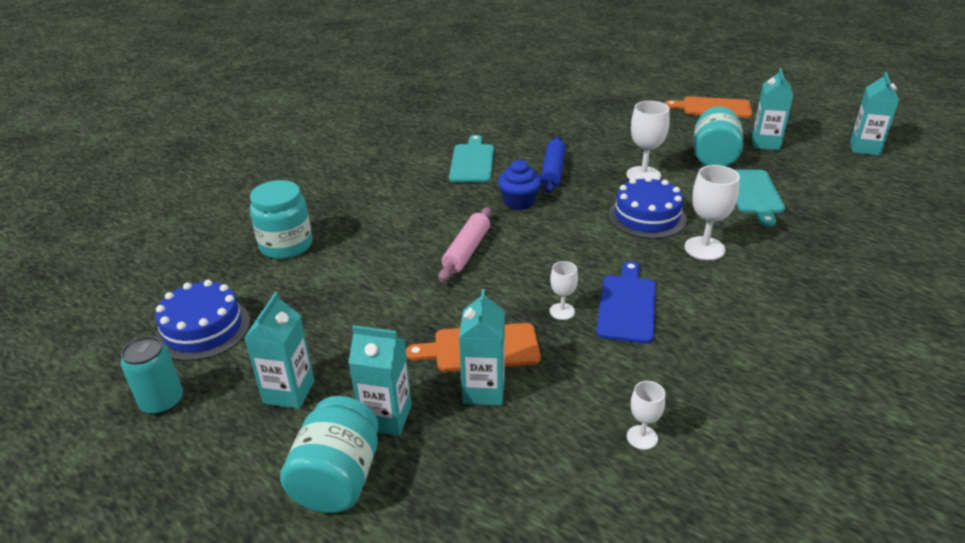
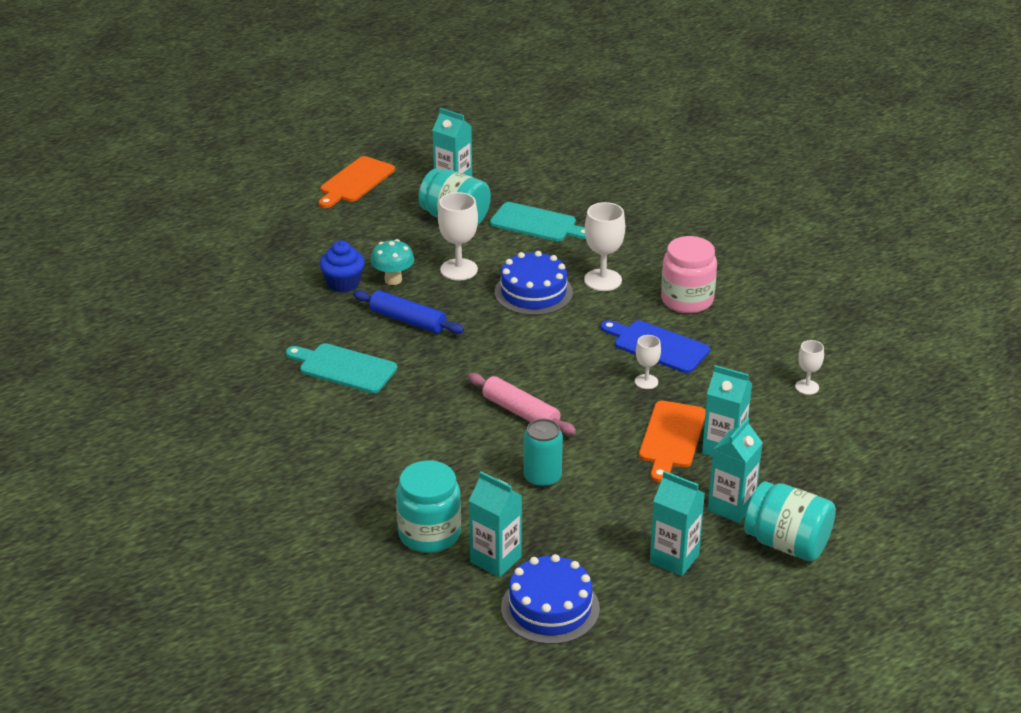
camera: 70 degrees left, 0 degrees up
(162, 402) = (649, 641): turquoise can -> turquoise can (542, 478)
(519, 202) = (454, 358): blue cupcake -> blue cupcake (343, 283)
(601, 152) = (393, 280): none -> turquoise mushroom
(725, 308) = (687, 300): none -> pink jar
(864, 148) = (503, 138): turquoise carton -> turquoise carton (495, 559)

